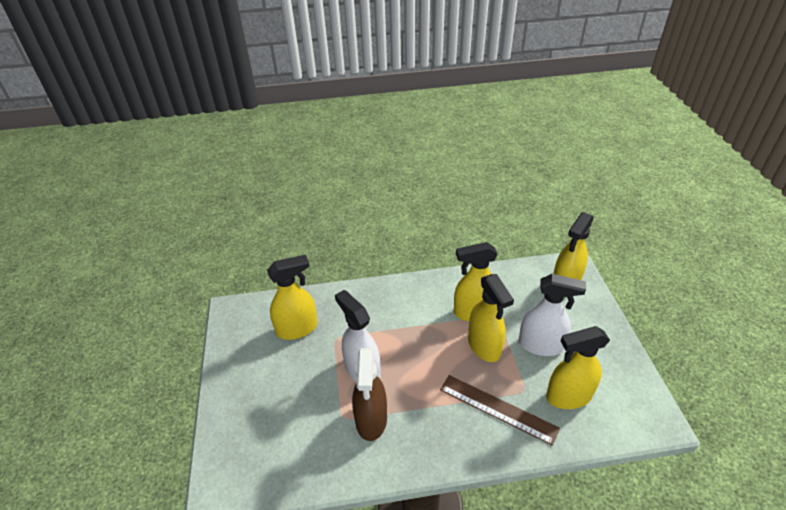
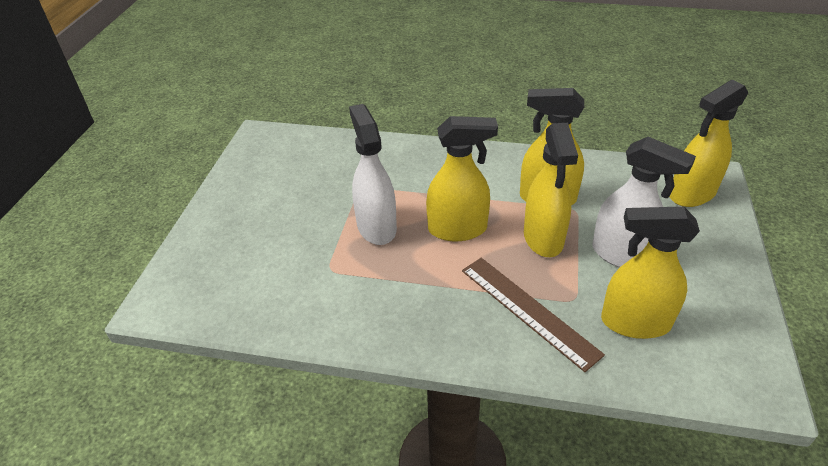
camera: 20 degrees right, 0 degrees up
(297, 328) = (323, 168): yellow spray bottle -> yellow spray bottle (458, 229)
(371, 420) = (361, 280): brown spray bottle -> none

